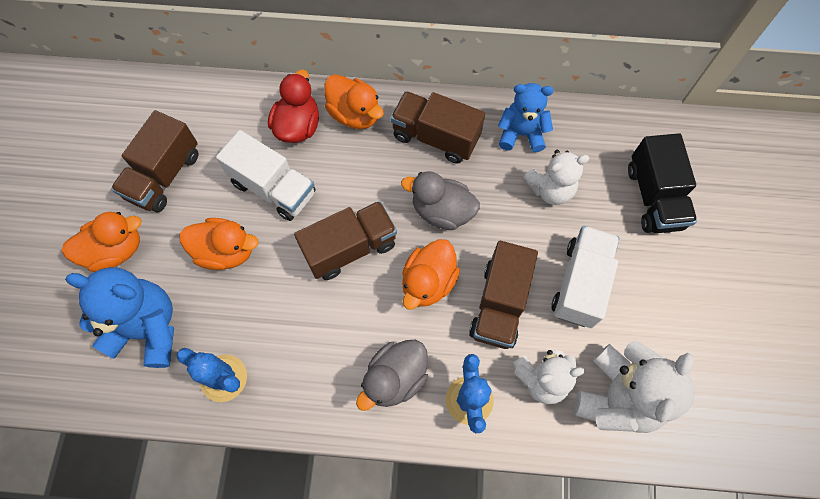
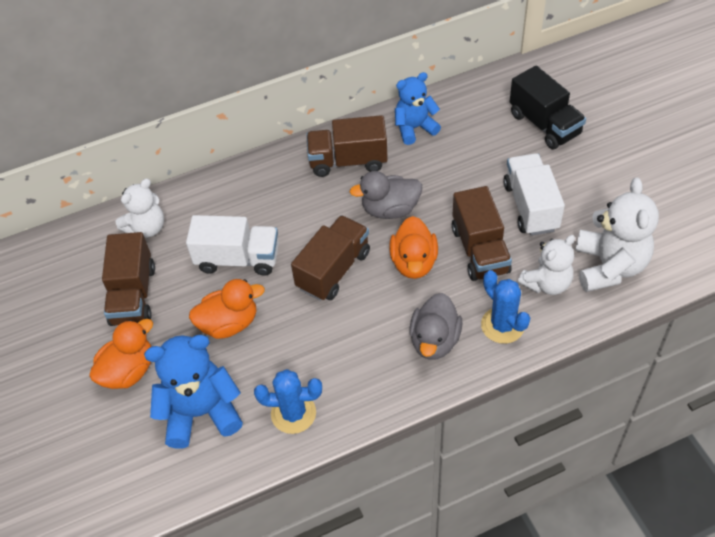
camera: 25 degrees left, 15 degrees down
(298, 126) = (227, 205): red duck -> none
(355, 114) = (269, 175): orange duck -> none
(550, 189) = (464, 155): white teddy bear -> white teddy bear (147, 228)

